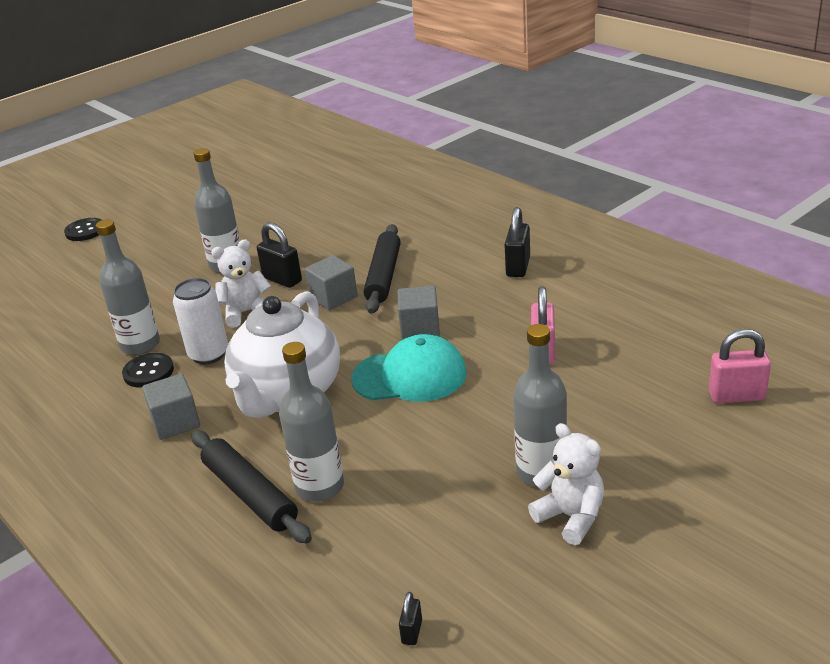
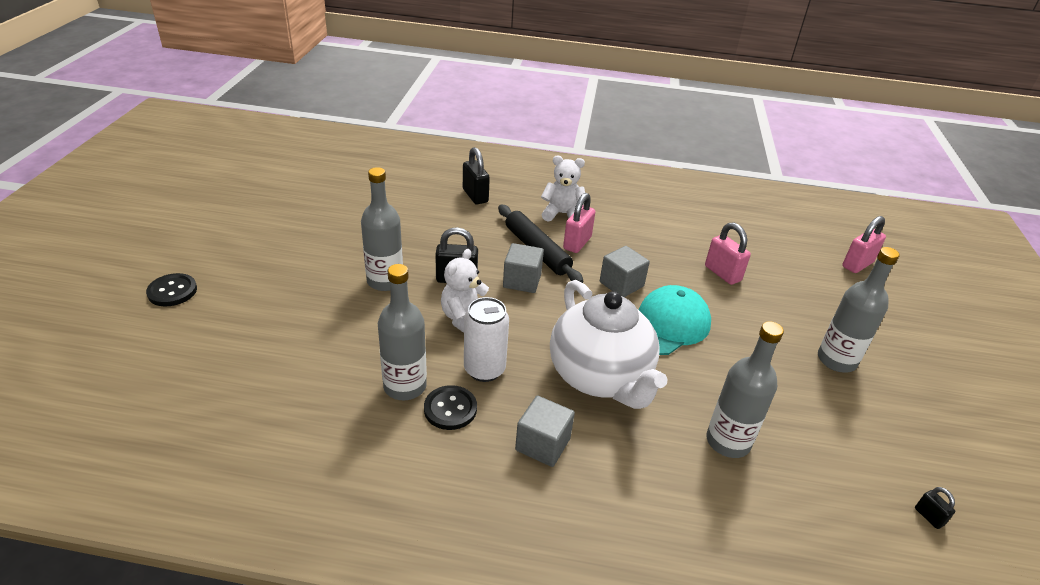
camera: 45 degrees left, 5 degrees up
(250, 494) = (689, 475): black rolling pin -> none
(431, 280) = (577, 243): none -> pink padlock
(518, 267) = (622, 215): black padlock -> black padlock (475, 196)
(571, 517) = (891, 383): white teddy bear -> white teddy bear (562, 214)

